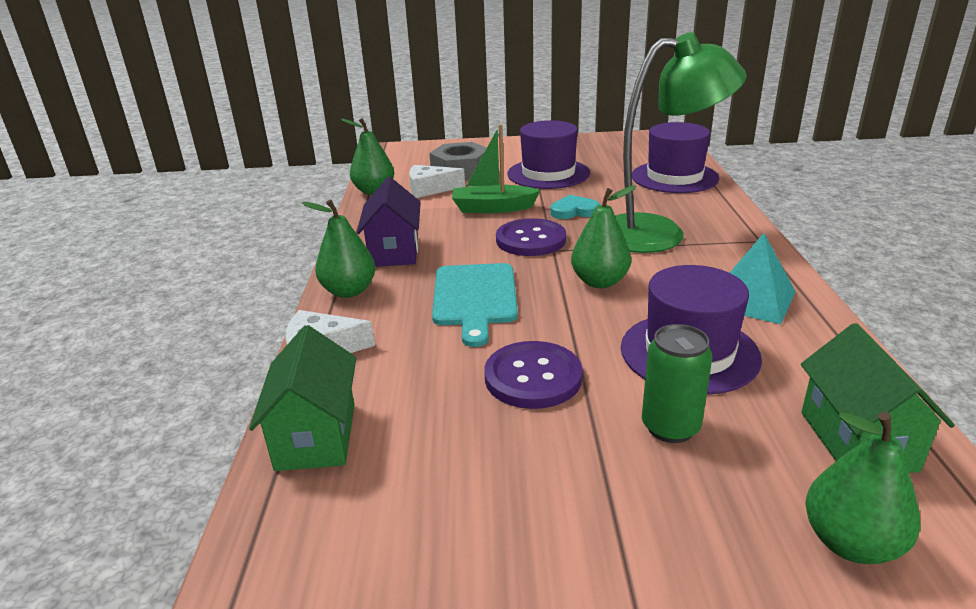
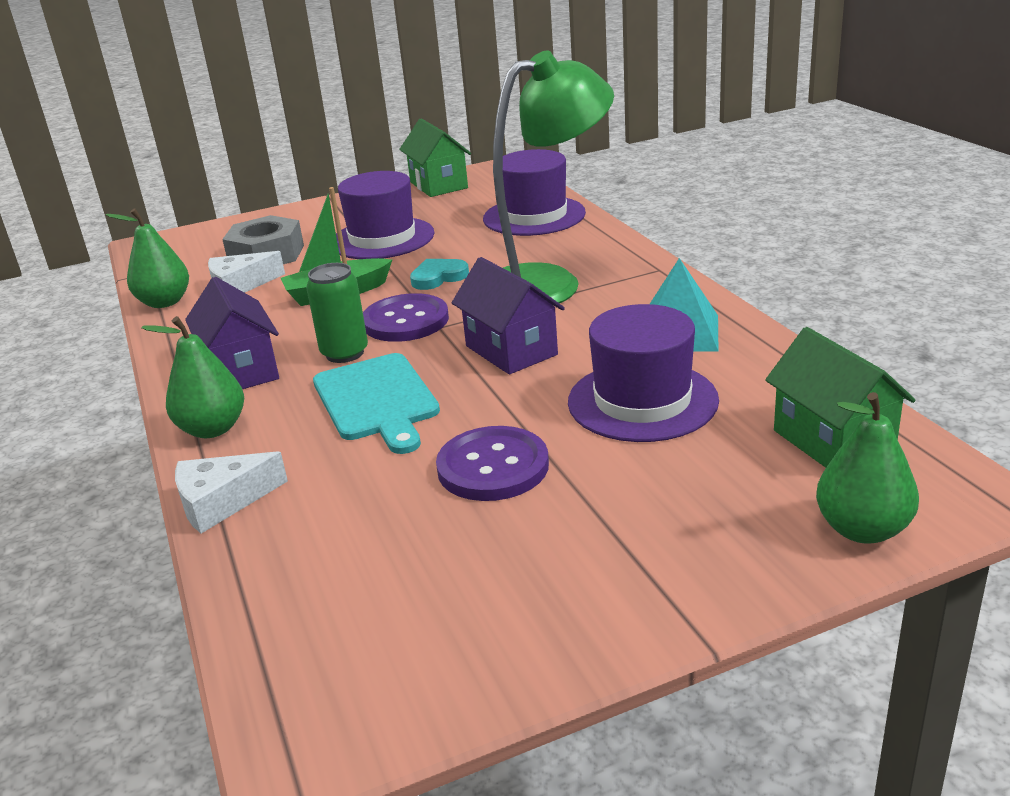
camera: 20 degrees left, 0 degrees up
(316, 436) = (280, 593): green house -> green house (438, 185)
(599, 282) = (511, 350): green pear -> purple house
(670, 427) = (659, 477): green can -> green can (344, 353)

